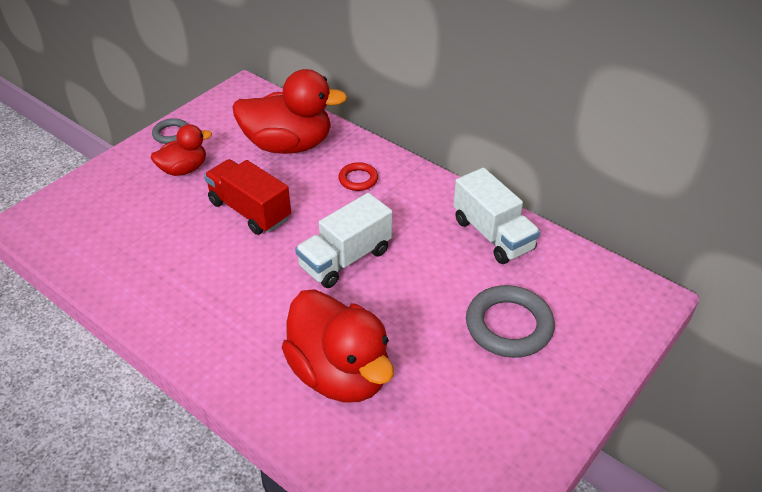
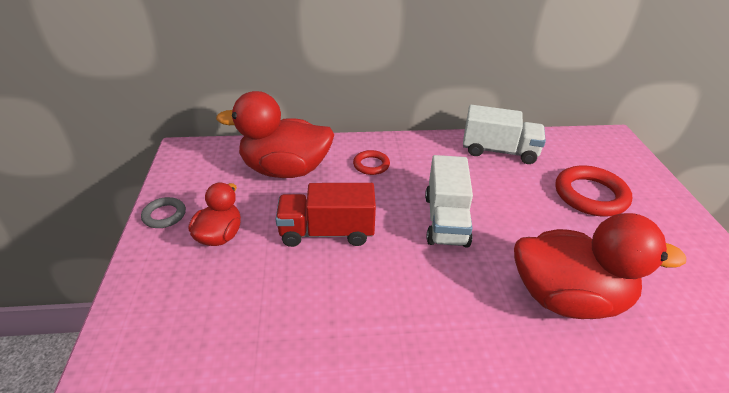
camera: 45 degrees left, 5 degrees down
(288, 145) = (285, 170): red duck -> red duck turned 135 degrees counterclockwise
(509, 325) = (590, 195): grey ring -> red ring

